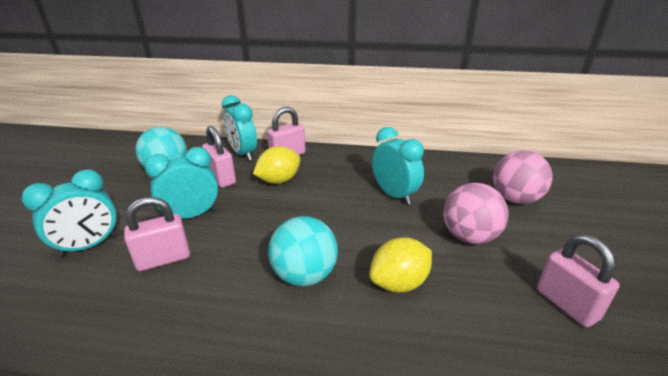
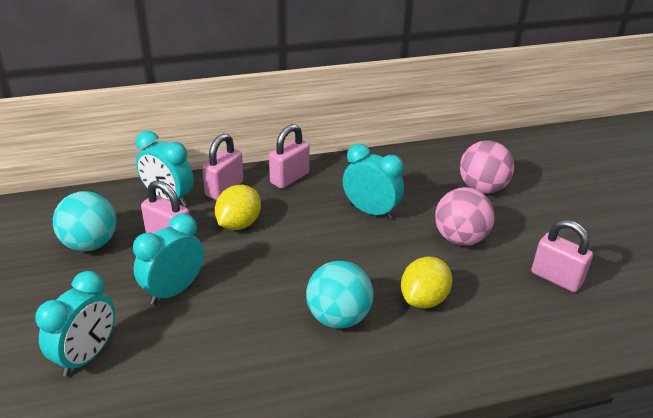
camera: 25 degrees left, 5 degrees up
(163, 259) = (186, 344): pink padlock -> pink padlock (289, 178)

